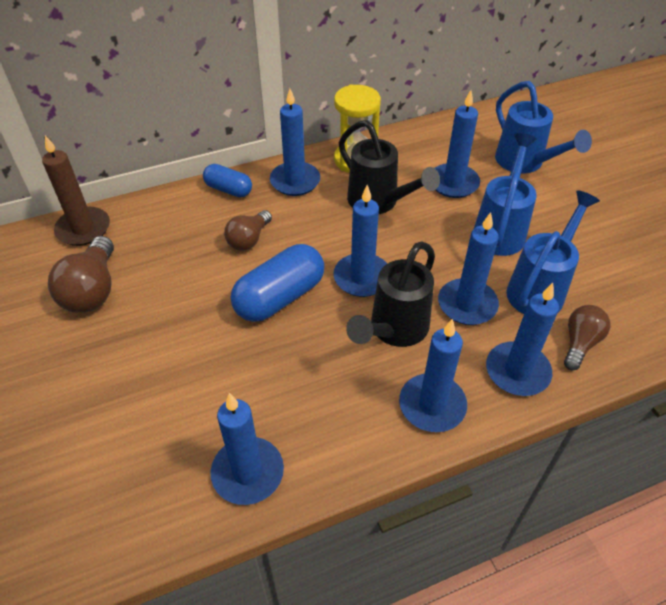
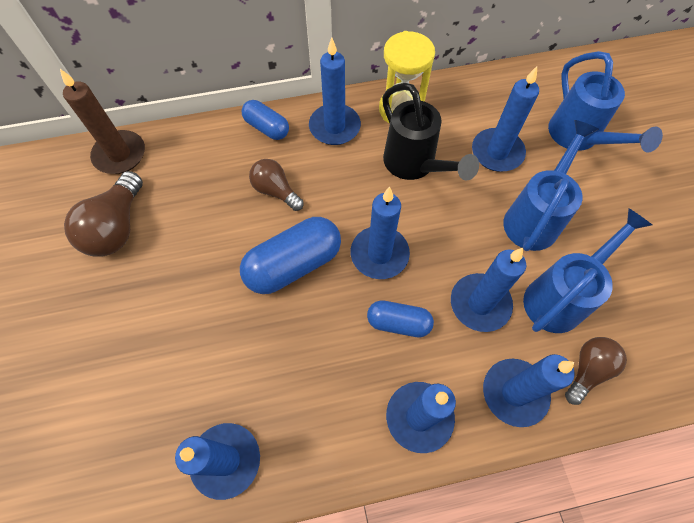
camera: 10 degrees right, 15 degrees up
(249, 239) = (276, 191): brown light bulb -> brown light bulb turned 90 degrees clockwise
(393, 331) = (398, 323): black watering can -> blue capsule

